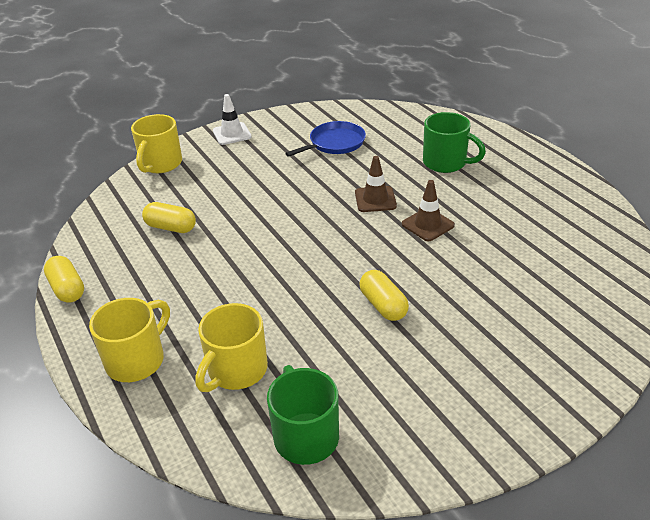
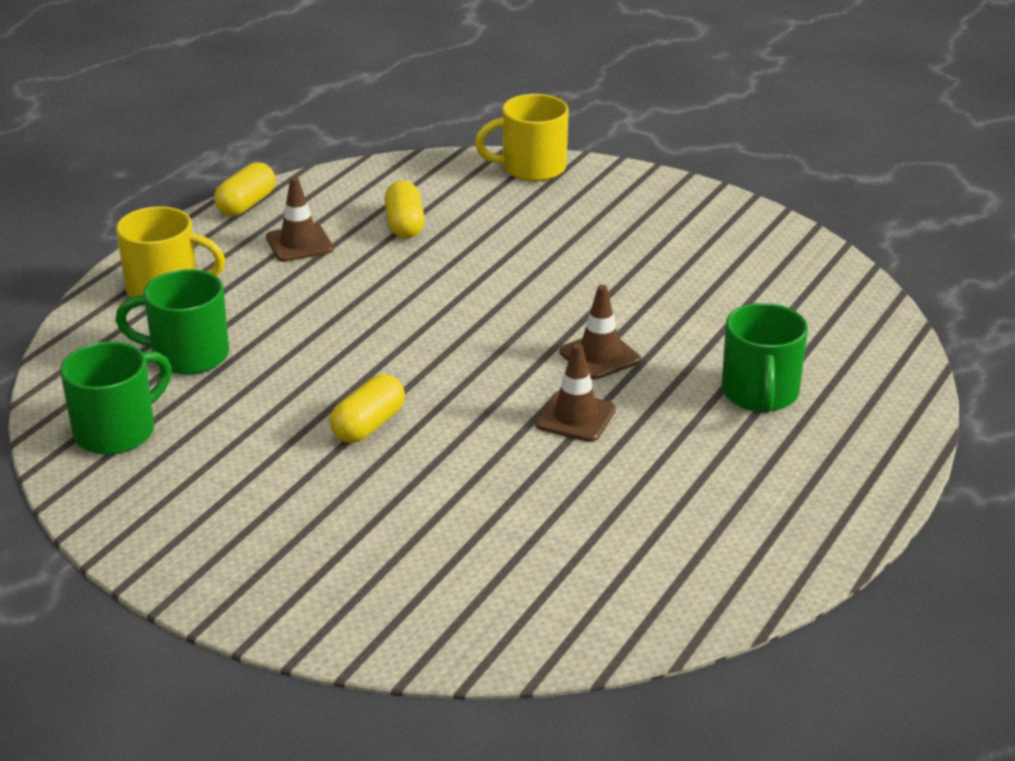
camera: 60 degrees right, 5 degrees down
(145, 278) = (299, 243): none -> brown traffic cone
(232, 134) = (656, 192): white traffic cone -> none
(236, 370) = (187, 355): yellow mug -> green mug
(334, 143) = (716, 280): blue pan -> none

